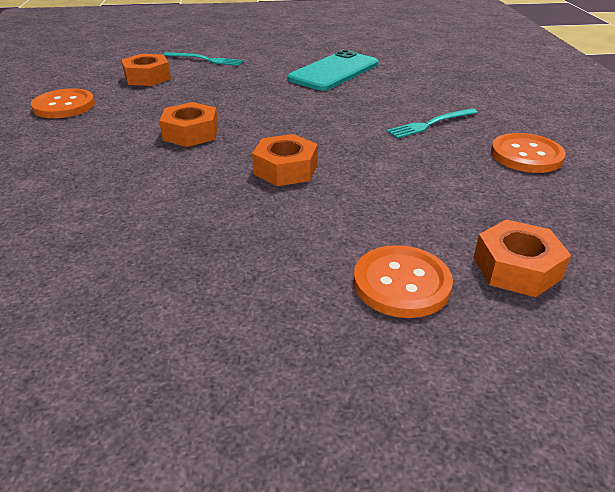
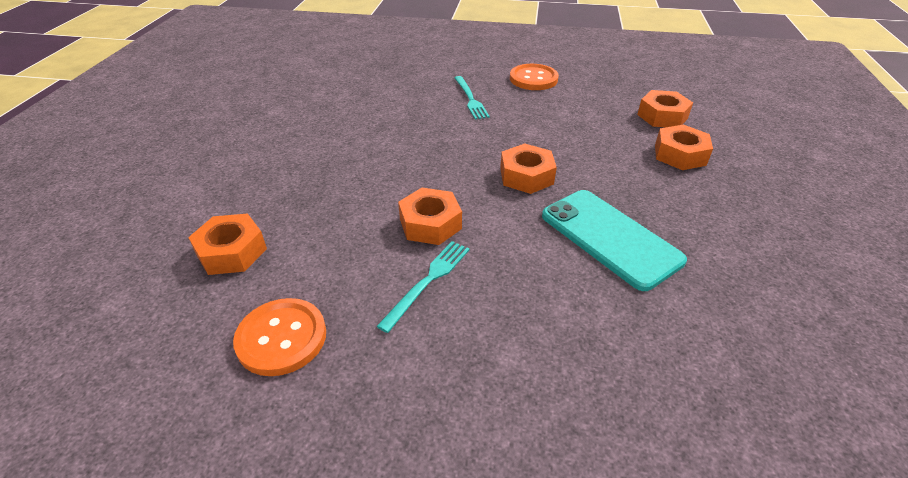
camera: 75 degrees left, 5 degrees up
(205, 60) = (207, 197): turquoise fork -> turquoise fork (428, 281)
(334, 71) = (325, 119): turquoise phone -> turquoise phone (609, 237)
(401, 283) = (680, 155): orange button -> orange nut

